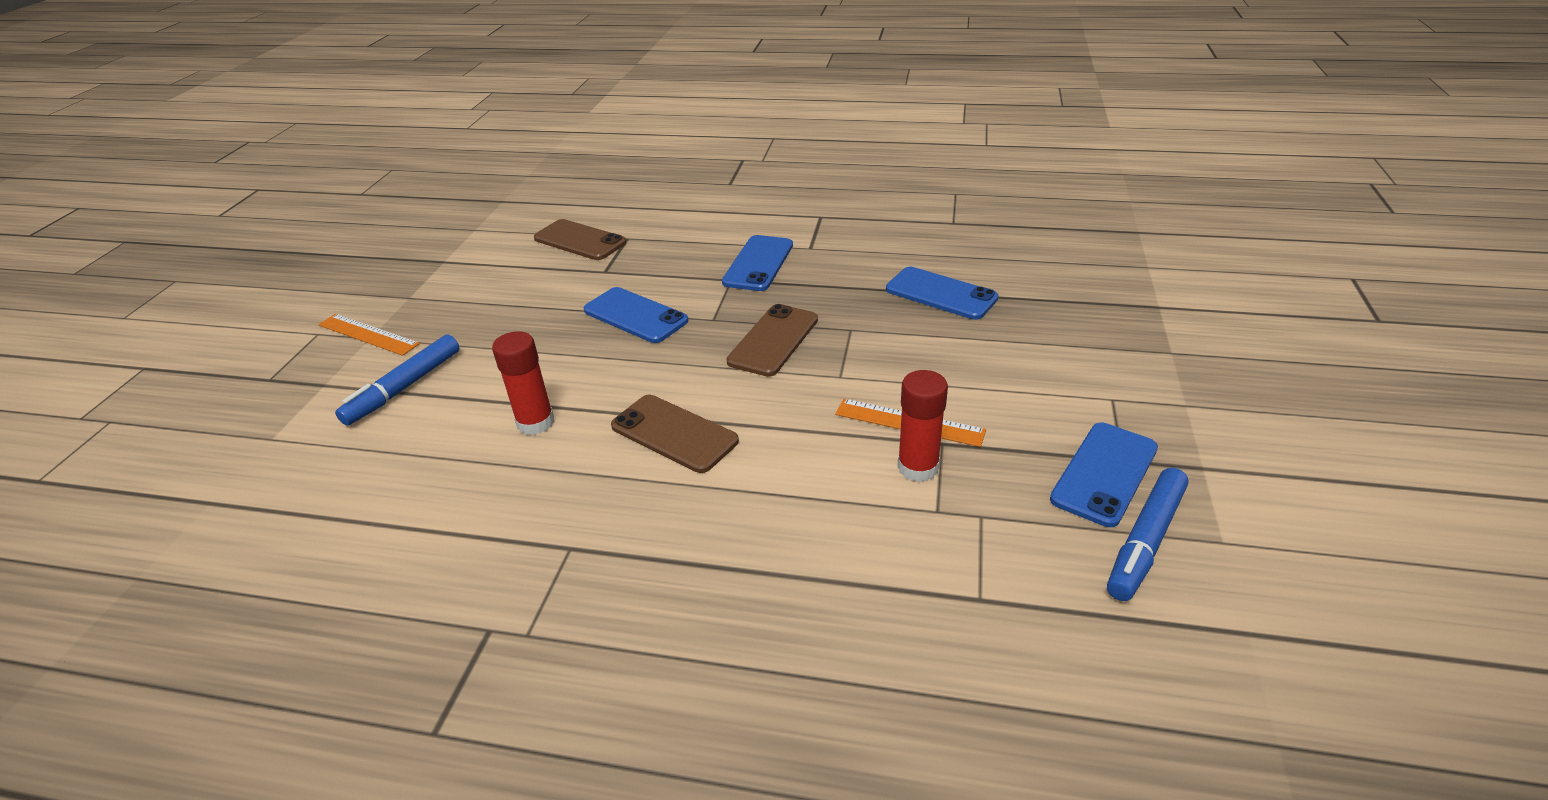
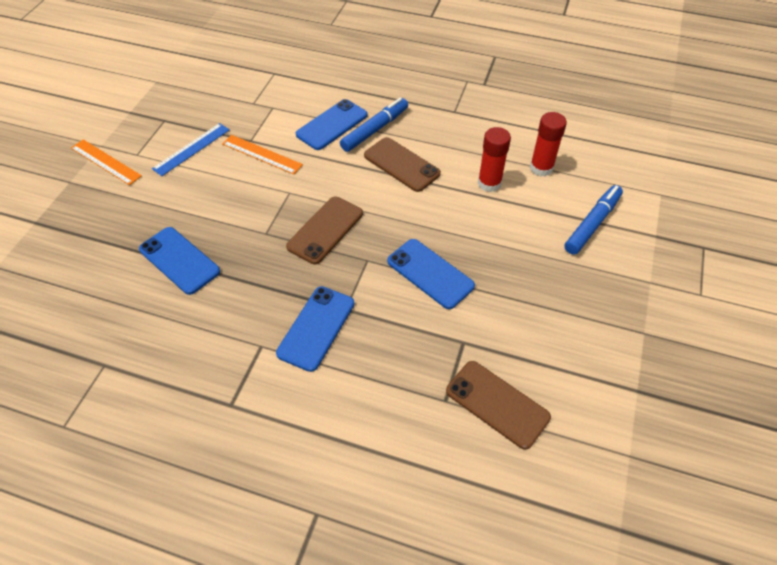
camera: 175 degrees left, 15 degrees up
(368, 334) = (654, 286): orange ruler -> orange ruler (106, 162)
(918, 467) = (271, 128): red glue stick -> red glue stick (541, 168)
(1030, 417) = (191, 149): none -> blue ruler
(1104, 473) = (179, 114): blue phone -> blue phone (332, 125)
(1145, 541) = (188, 85): blue marker -> blue marker (375, 130)

